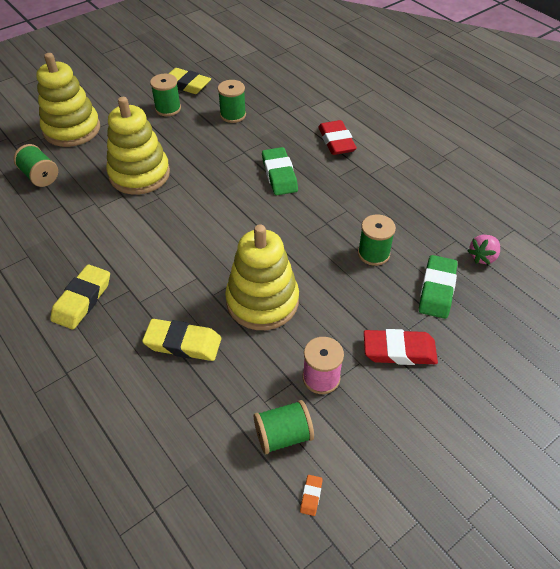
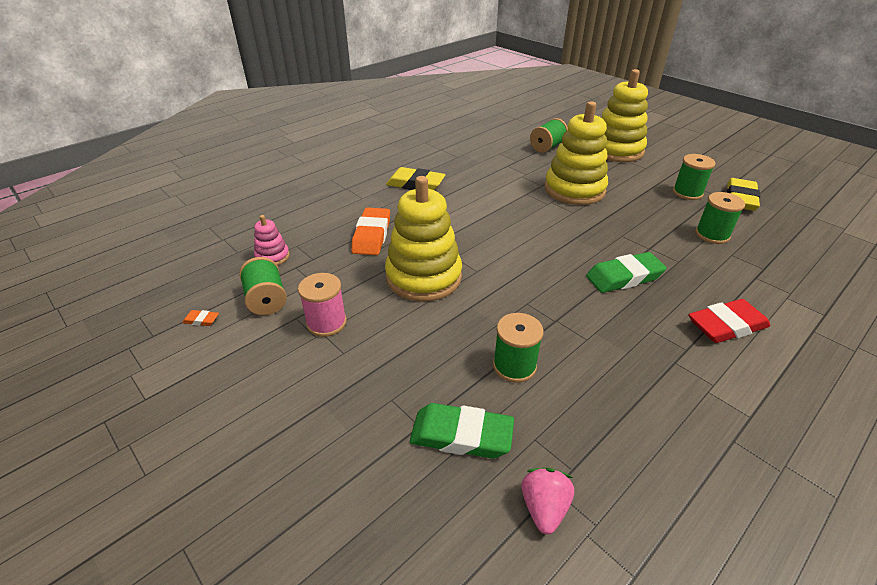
camera: 85 degrees right, 10 degrees down
(183, 343) = (372, 235): yellow eraser -> orange eraser
(205, 441) = (272, 257): none -> pink stacking toy
(399, 351) = (357, 389): red eraser -> none
(482, 257) = (544, 507): pink strawberry -> pink strawberry turned 60 degrees clockwise

